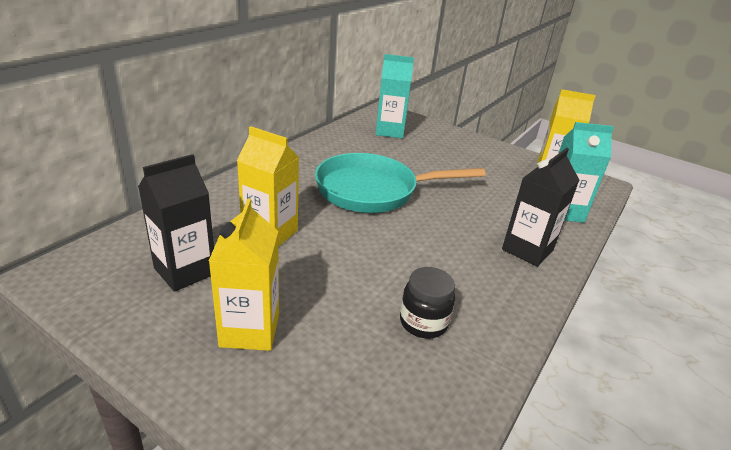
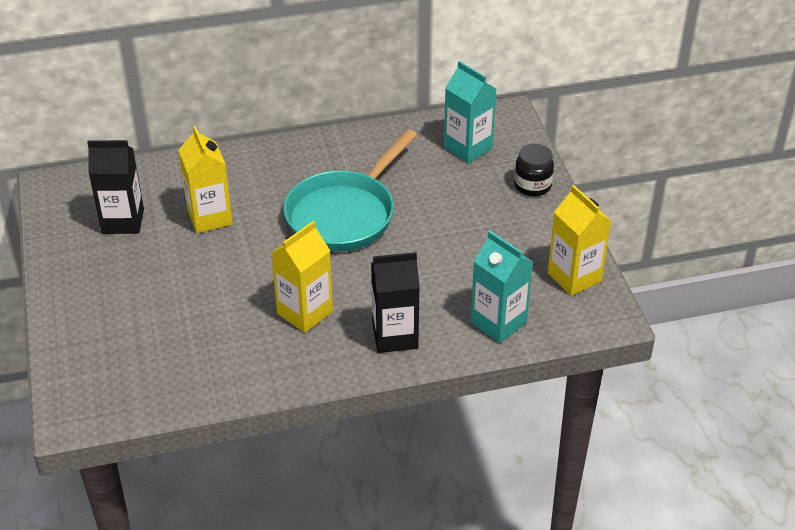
camera: 45 degrees right, 10 degrees up
(250, 330) = (116, 284): yellow carton -> yellow carton (305, 312)
(373, 191) = (345, 214): turquoise pan -> turquoise pan turned 90 degrees counterclockwise
(423, 322) = (225, 340): black jar -> black jar (532, 186)

